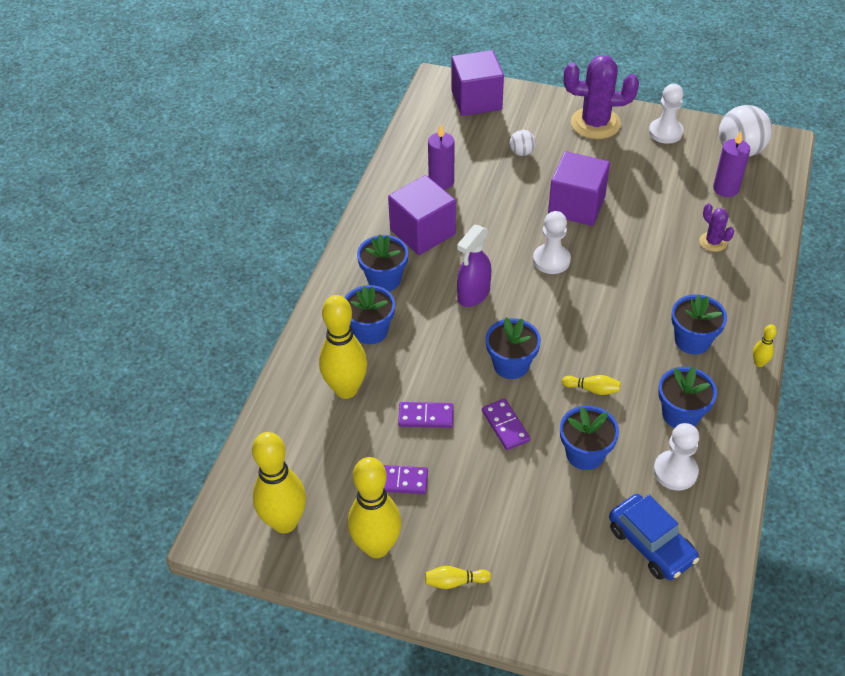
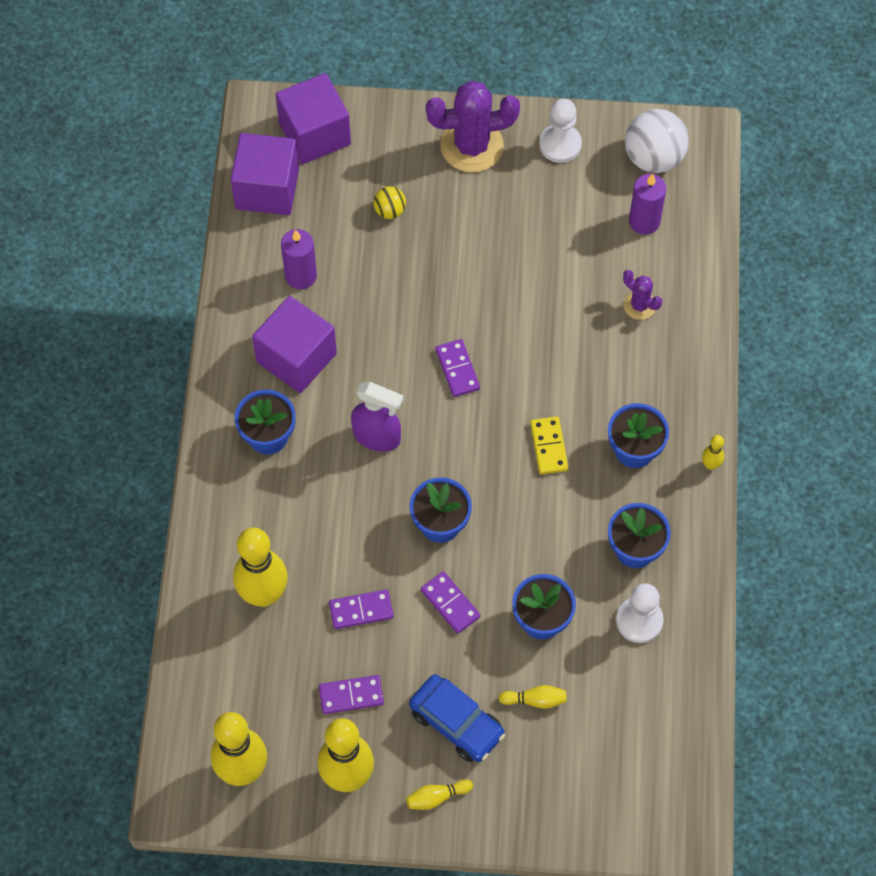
camera: 15 degrees left, 15 degrees up
(370, 331) = (270, 511): blue flower pot -> none
(473, 294) = (377, 437): purple spray bottle -> purple spray bottle turned 90 degrees counterclockwise
(521, 152) = (390, 211): white ball -> yellow ball
(551, 260) = (457, 369): white pawn -> purple domino
(576, 206) = (472, 282): purple cube -> purple cube (267, 189)
(592, 389) = (535, 537): yellow bowling pin -> yellow bowling pin (535, 700)
(617, 326) = (549, 446): none -> yellow domino
(651, 544) = (626, 711): blue car -> blue car (456, 723)

